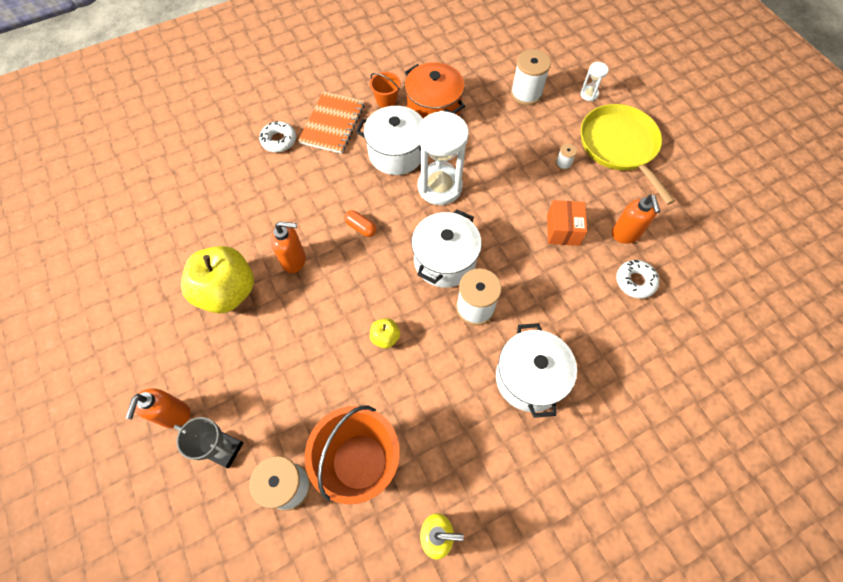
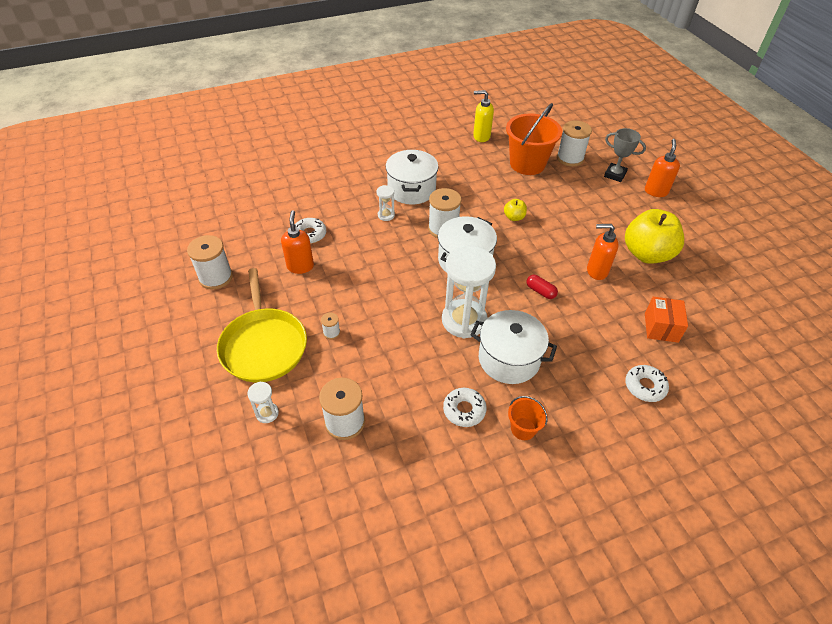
camera: 175 degrees left, 15 degrees down
(332, 124) = (586, 402): orange notebook -> none
(361, 227) = (540, 291): orange capsule -> red capsule
(433, 109) = (464, 410): orange pot -> white donut
(552, 323) = (386, 215): none -> white hourglass
(563, 230) = (355, 274): orange box -> orange box (661, 327)
(707, 212) = (216, 277): none -> white spool

